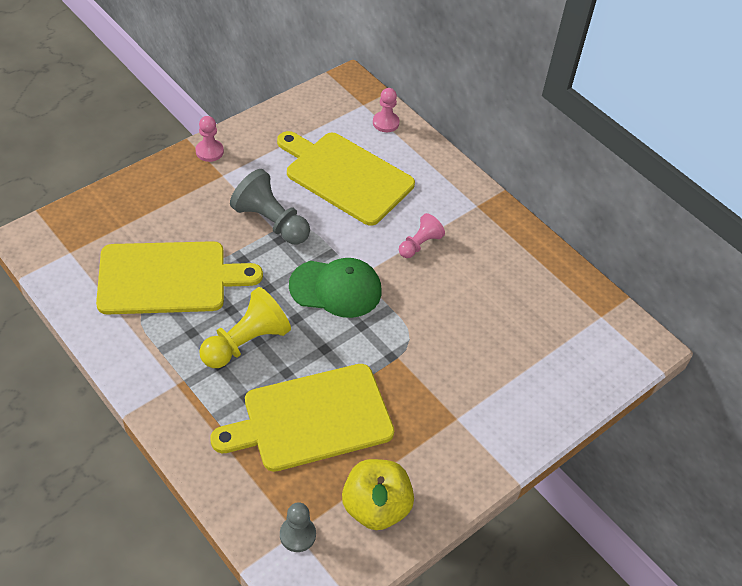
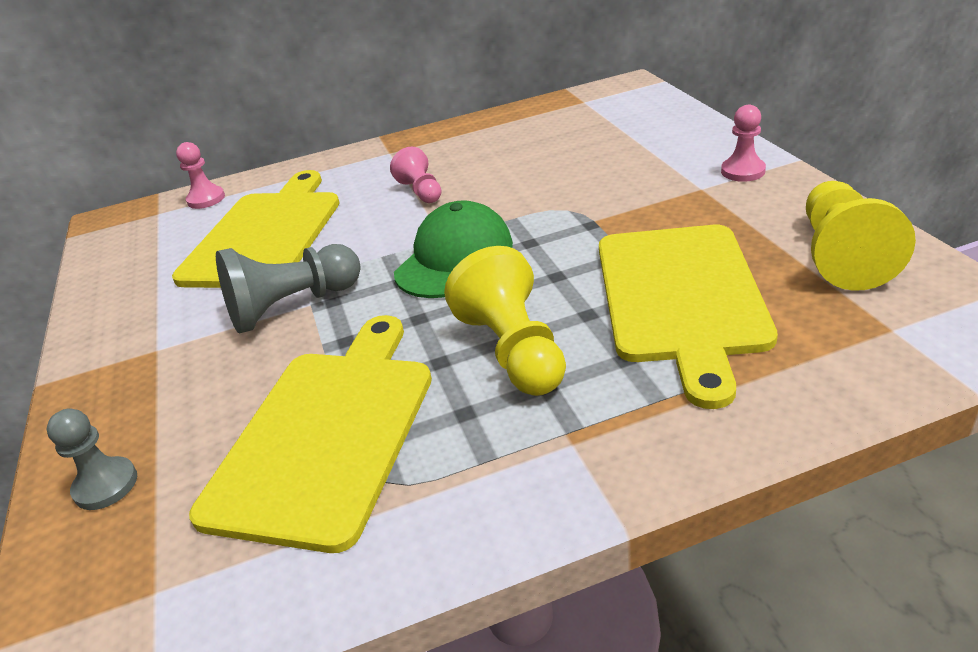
camera: 60 degrees left, 15 degrees down
(209, 151) = (93, 360): pink pawn -> pink pawn (743, 171)
(297, 535) = (898, 327): grey pawn -> grey pawn (106, 485)
(345, 176) = (265, 235): yellow cutting board -> yellow cutting board turned 135 degrees clockwise
(376, 507) = (841, 255): yellow apple -> yellow pawn

